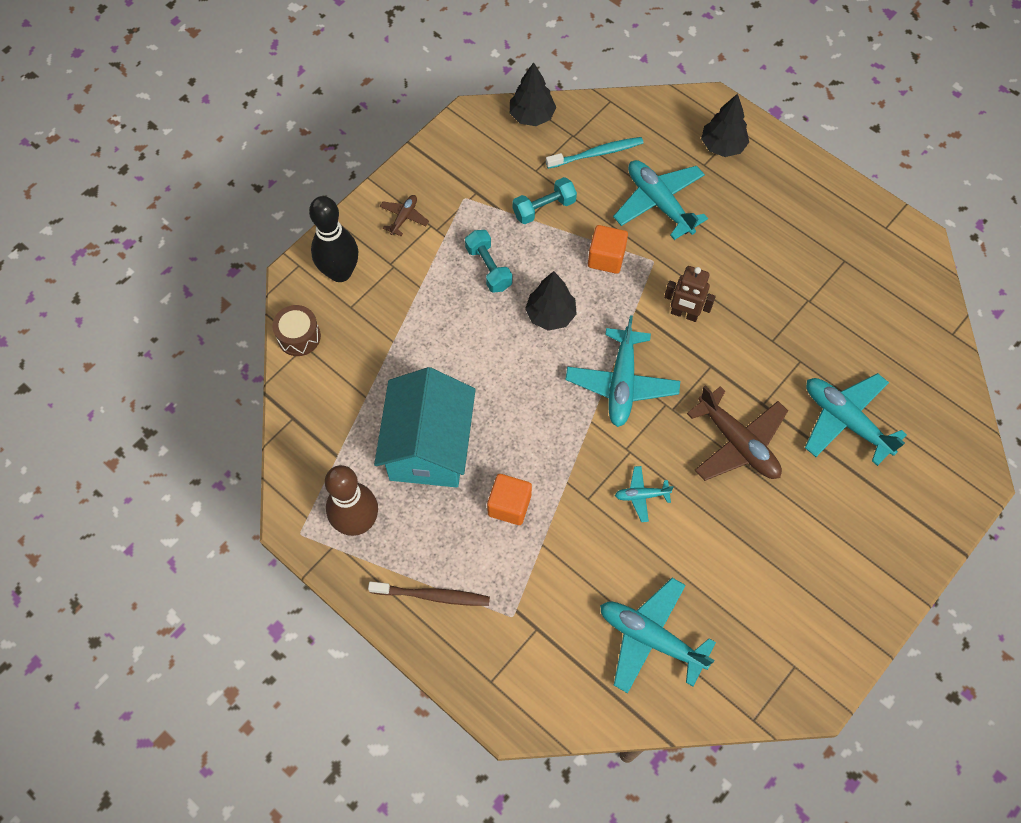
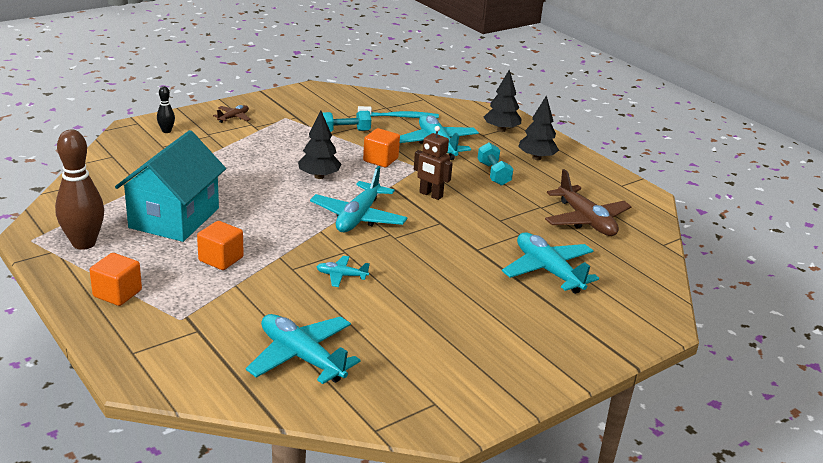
camera: 10 degrees right, 35 degrees down
(299, 337) = (111, 151): brown drum -> none
(340, 272) = (166, 131): black bowling pin -> black bowling pin, size x0.48
(433, 596) = (117, 293): brown toothbrush -> orange cube
(488, 268) = (283, 148): turquoise dumbbell -> turquoise dumbbell (493, 174)
(532, 116) = (359, 95): black tree -> black tree (536, 158)
(737, 443) = (443, 264): brown plane -> brown plane (585, 220)

